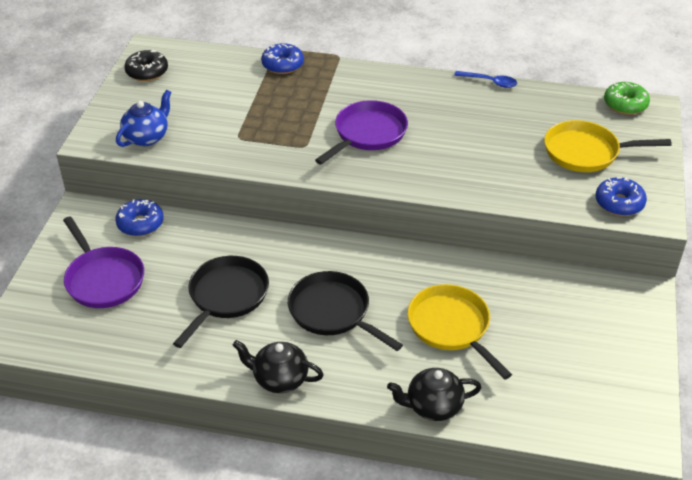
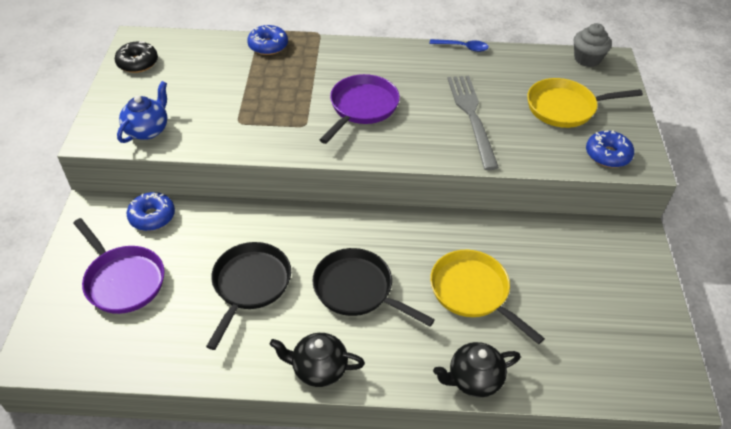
camera: 10 degrees left, 5 degrees up
(482, 153) = (472, 117): none -> grey fork
(625, 104) = (587, 59): green donut -> grey cupcake

